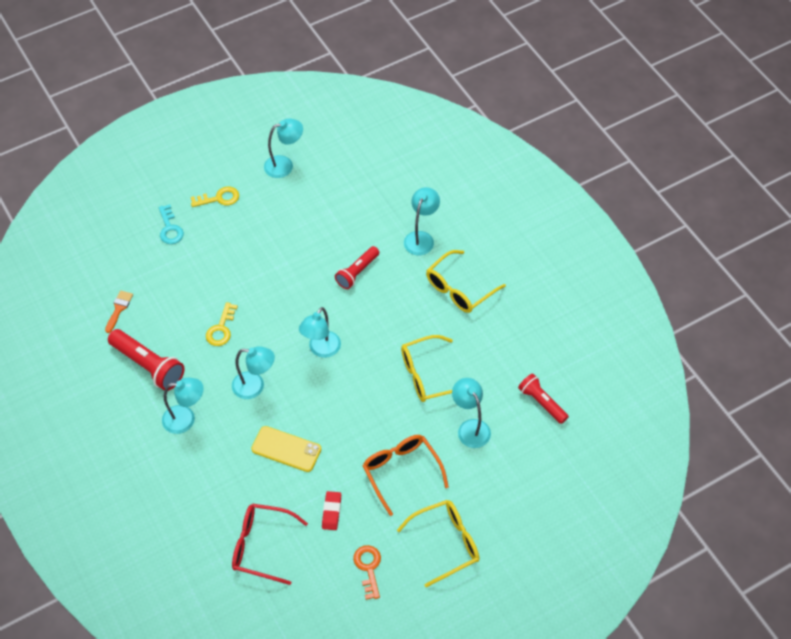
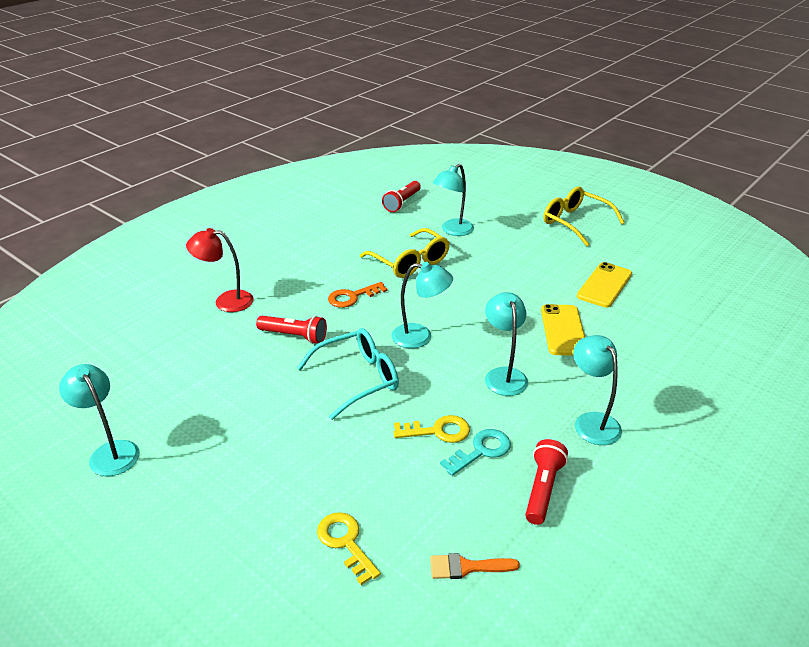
camera: 110 degrees left, 20 degrees down
(148, 366) = (542, 489): red flashlight -> red flashlight, size x0.65
(170, 228) = (274, 557): turquoise key -> turquoise key (481, 450)
(219, 198) = (193, 511): yellow key -> yellow key (345, 542)
(261, 546) = (682, 318): red glasses -> none
(292, 299) = (358, 378): none -> turquoise glasses
(331, 512) = (604, 285): red eraser -> yellow phone
(368, 568) = (637, 254): orange key -> orange key (352, 297)
(401, 471) = (528, 256): orange glasses -> none
(421, 238) = (226, 301): turquoise lamp -> red lamp
(459, 289) = (291, 264): yellow glasses -> none

